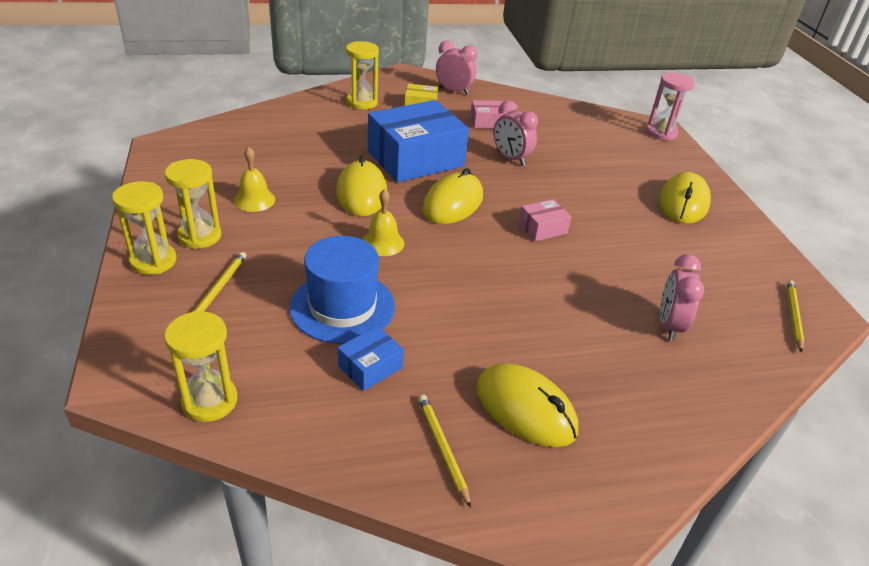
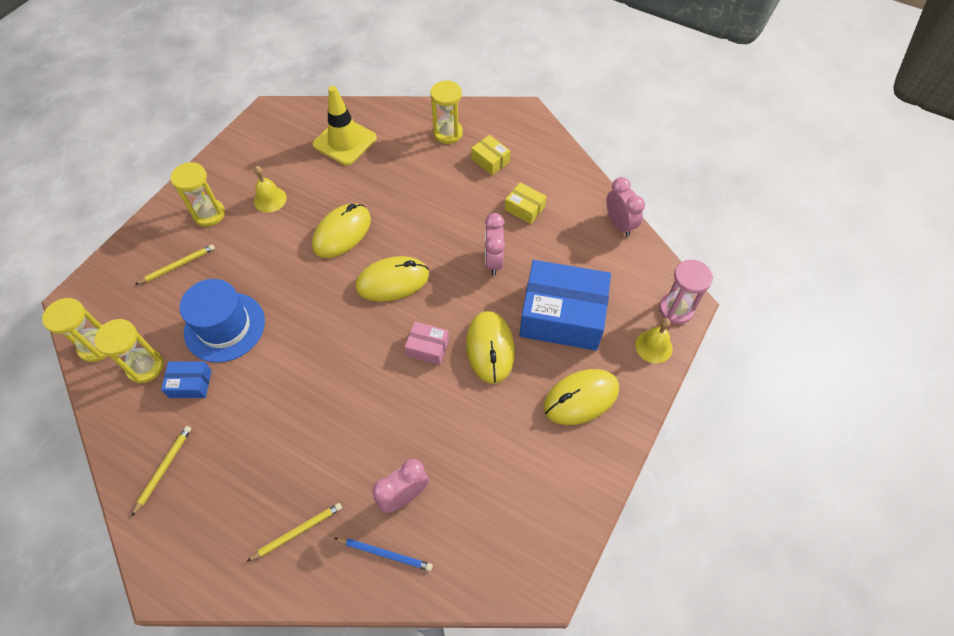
camera: 45 degrees right, 20 degrees up
(153, 261) = (167, 220): yellow hourglass -> yellow hourglass (145, 367)
(274, 137) = (345, 141): none -> yellow traffic cone
(383, 243) = (305, 289): yellow bell -> yellow bell (653, 346)
(415, 158) = (418, 219): blue box -> blue box (562, 315)
(454, 91) = (541, 155): pink clock -> pink clock (619, 224)
(487, 122) = (524, 208): pink box -> yellow box
(525, 409) = (235, 480): yellow mouse -> yellow mouse (490, 348)
(714, 370) = (385, 553): none -> blue pencil
(793, 316) = (511, 564): yellow pencil -> yellow pencil (297, 531)

